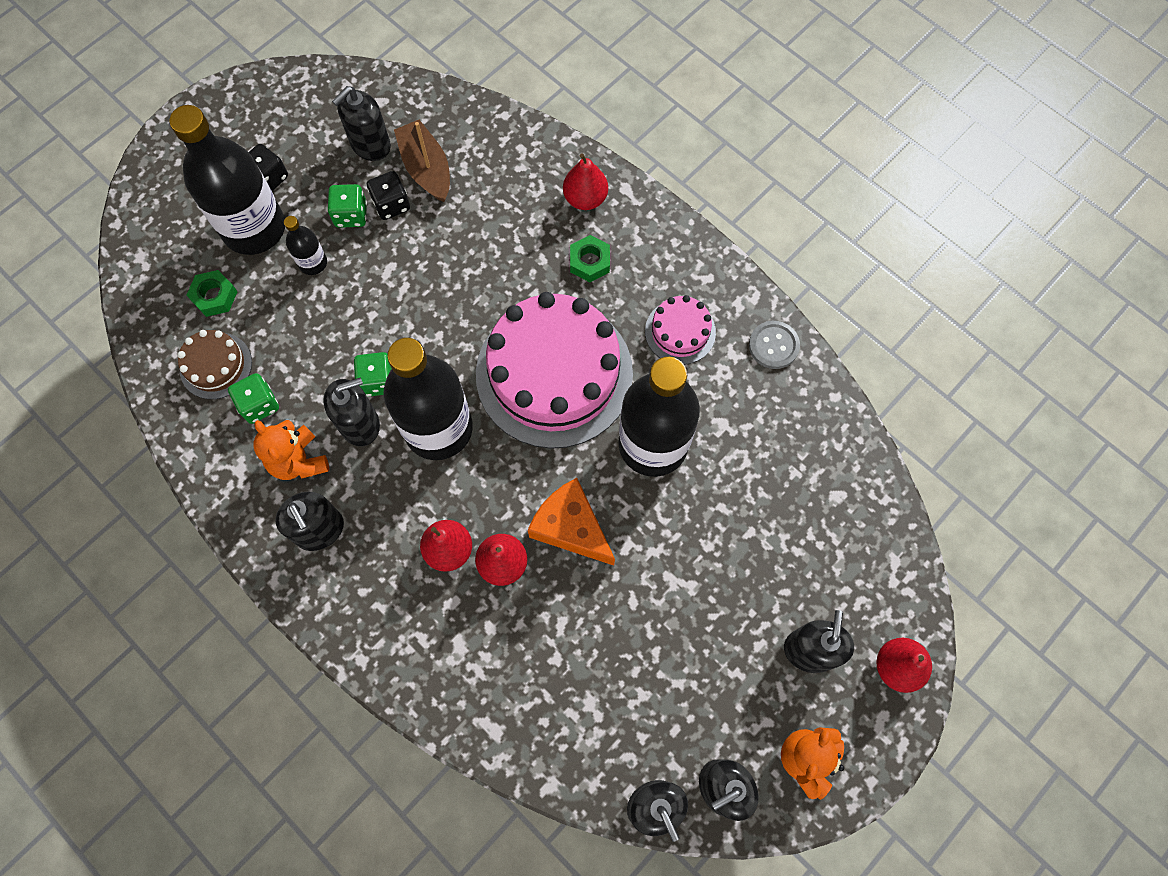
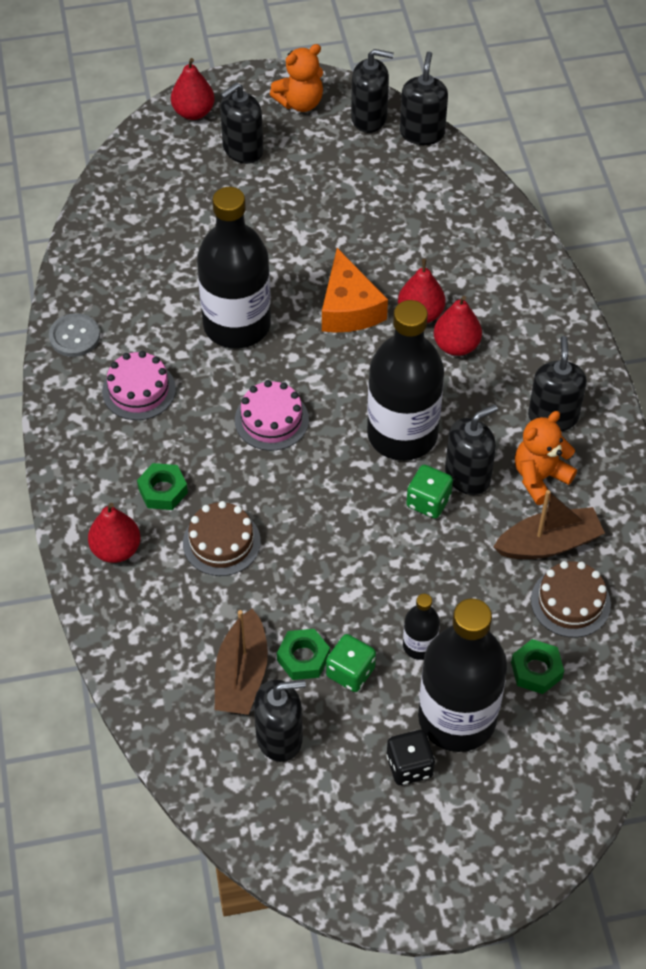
camera: 145 degrees left, 15 degrees down
(259, 405) = (548, 543): green dice -> brown boat
(299, 461) = (540, 477): orange teddy bear -> orange teddy bear turned 135 degrees counterclockwise
(360, 424) = (468, 476): black soap dispenser -> black soap dispenser turned 135 degrees clockwise
(391, 204) = (303, 658): black dice -> green nut
(514, 250) = (221, 542): none -> brown cake
(554, 373) = (271, 420): pink cake -> pink cake, size x0.46

